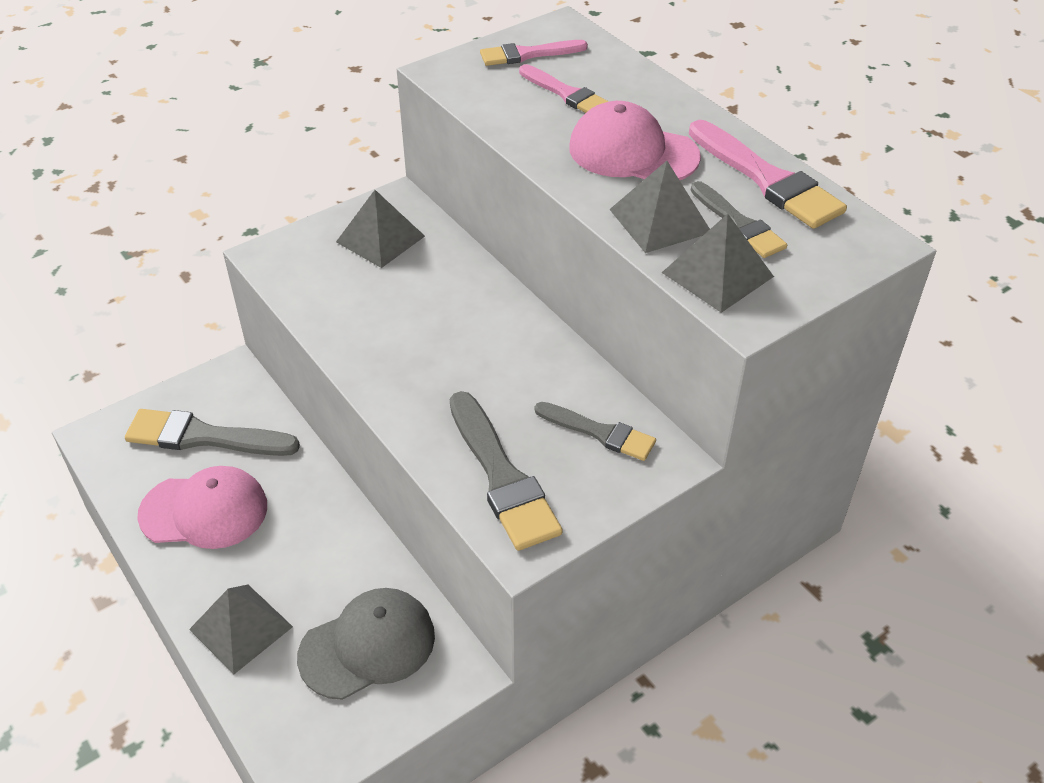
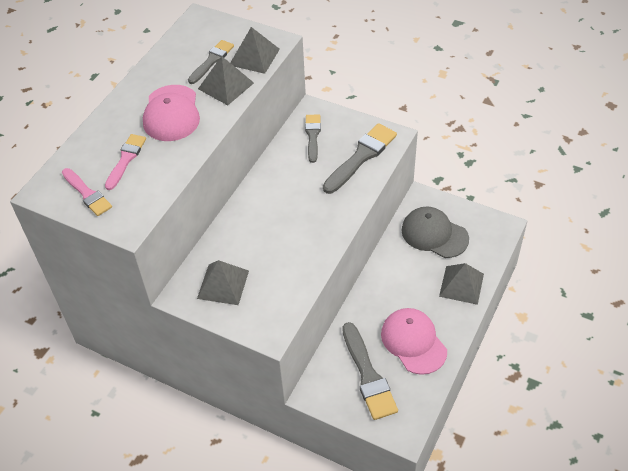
camera: 115 degrees left, 5 degrees up
(767, 179) = (169, 61): pink brush -> none

